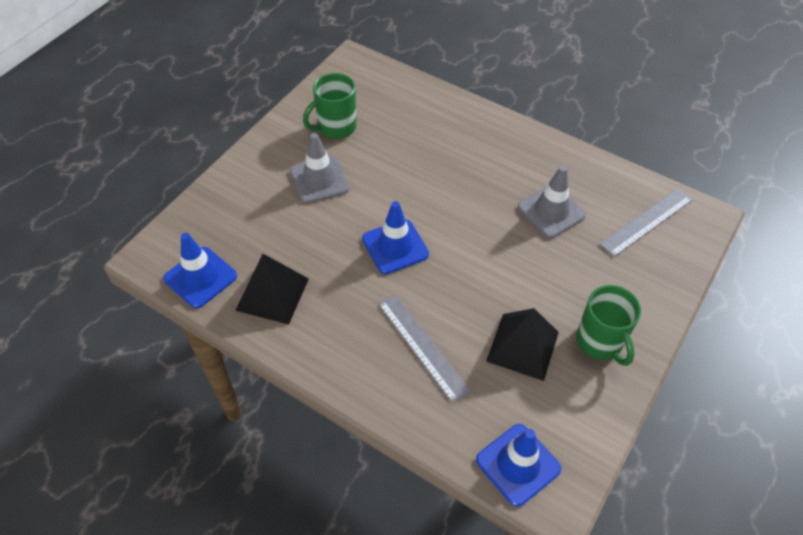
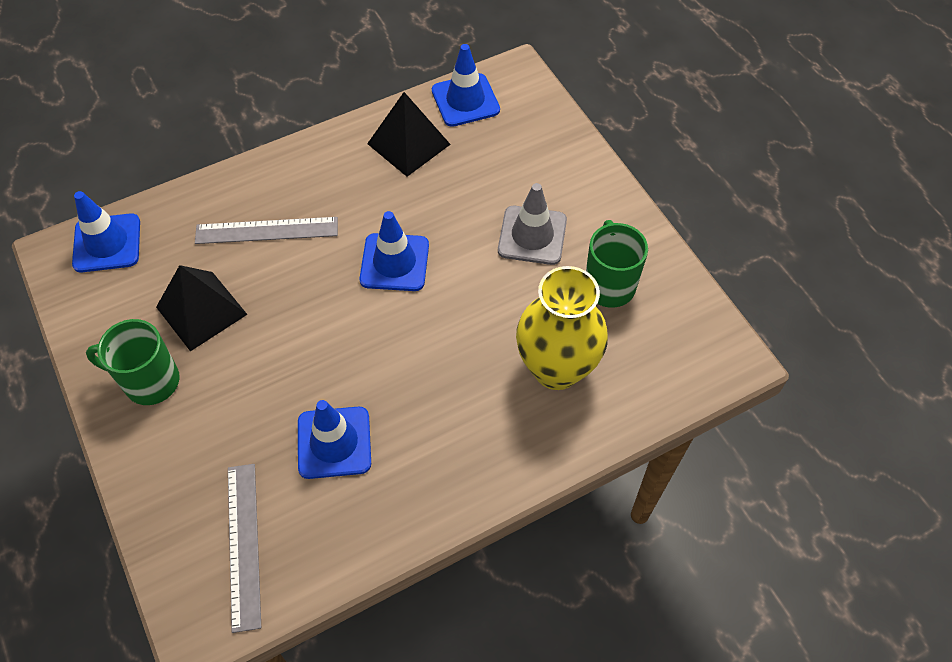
camera: 120 degrees right, 5 degrees up
(416, 130) = (556, 368): none -> yellow vase
(551, 211) = (334, 442): grey traffic cone -> blue traffic cone

